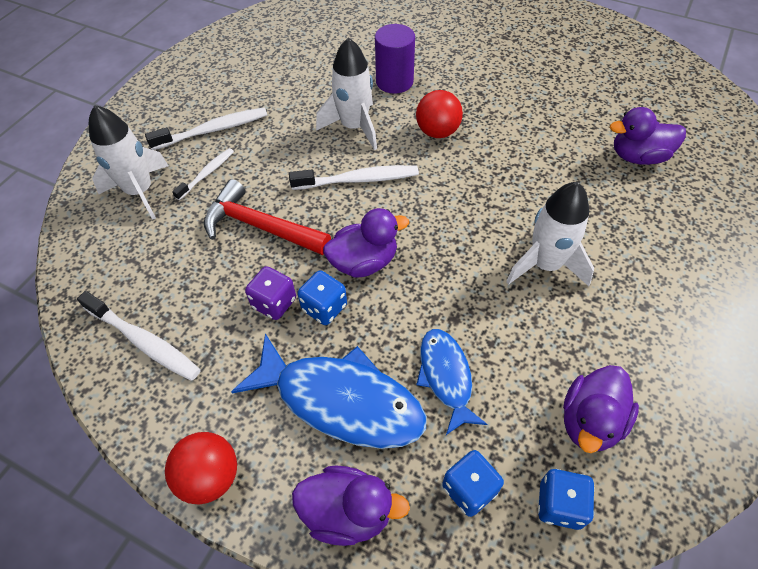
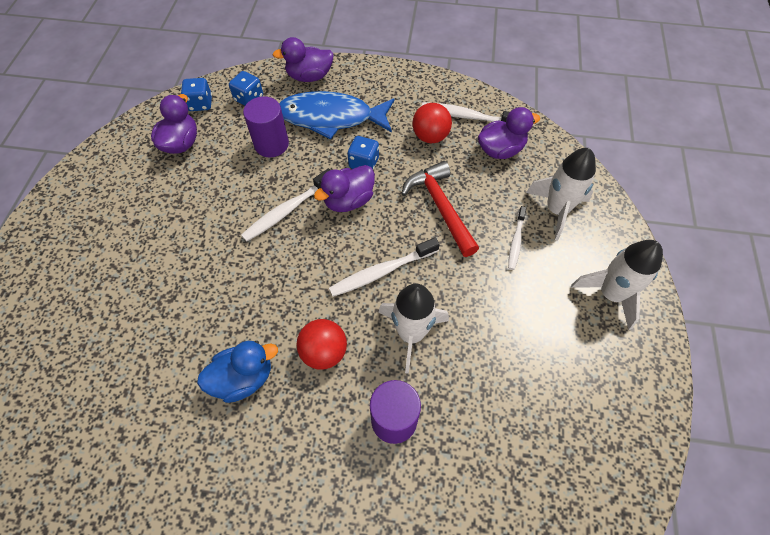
camera: 160 degrees right, 5 degrees up
(210, 476) = (385, 72): red ball -> red ball (430, 136)
(213, 130) = (545, 290): white toothbrush -> white toothbrush (287, 210)
(260, 226) = (440, 207): red hammer -> red hammer turned 120 degrees counterclockwise
(274, 303) = (399, 157): purple dice -> none
(446, 377) = (271, 144): blue fish -> purple cylinder
(514, 130) = (243, 378): none -> blue duck
(545, 265) = (209, 234): white rocket -> white rocket (610, 294)
(638, 157) = (112, 377): purple duck -> purple duck (500, 150)

